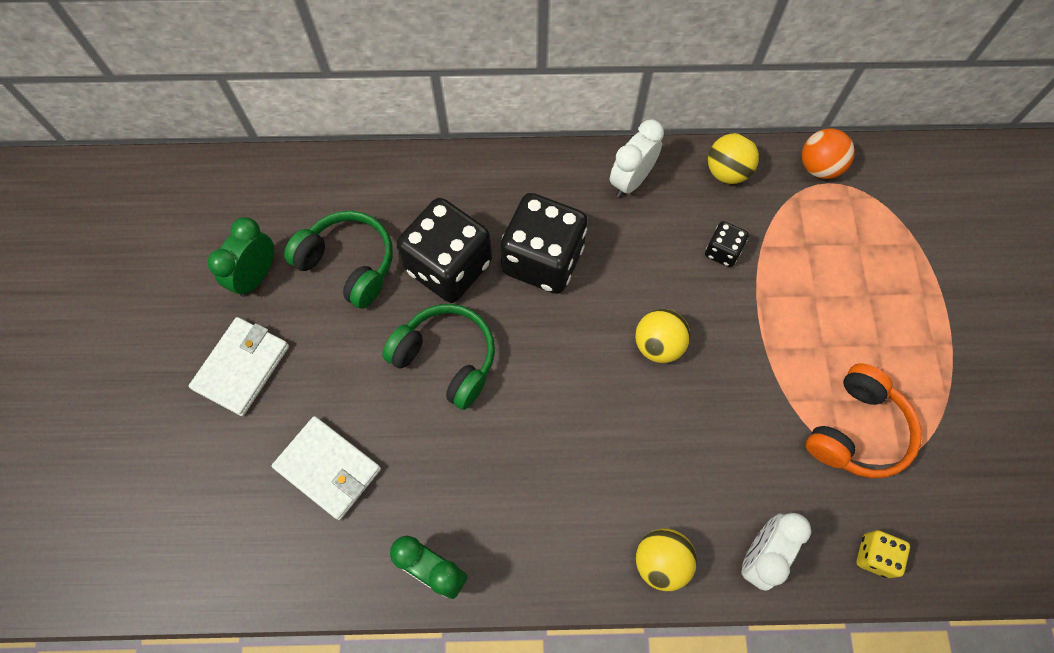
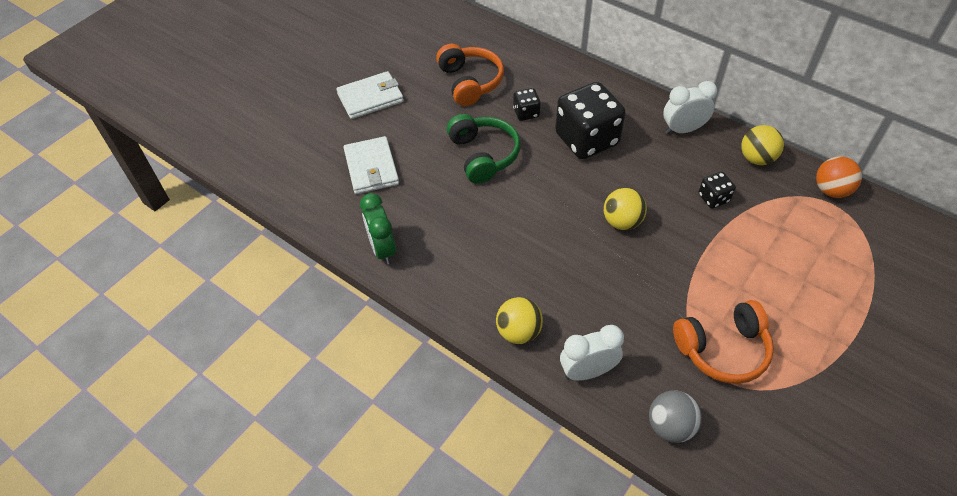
camera: 40 degrees right, 15 degrees down
(256, 276) = (416, 62): green clock -> none
(349, 264) = (470, 82): green headphones -> orange headphones
(449, 266) = (526, 113): black dice -> black dice, size x0.46
(874, 555) = (670, 426): yellow dice -> grey ball

